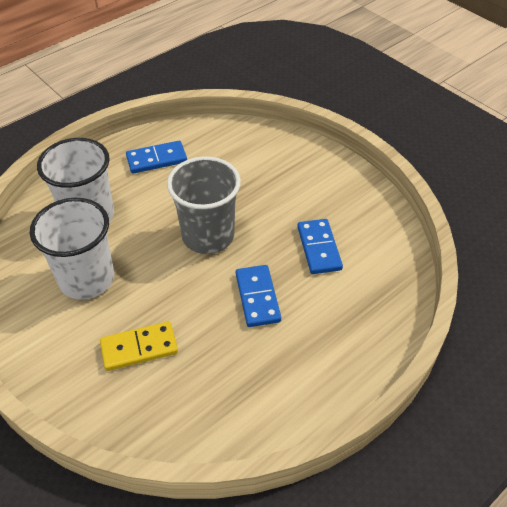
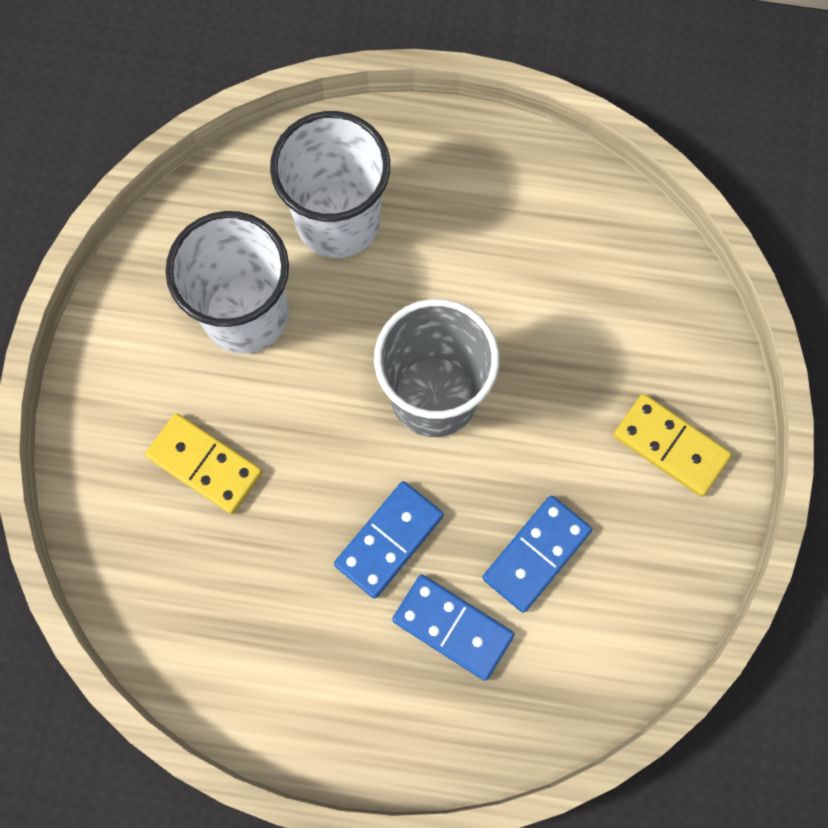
camera: 50 degrees right, 25 degrees up
(156, 159) = (509, 208): blue domino -> blue domino (453, 627)
(315, 176) = (670, 446): none -> yellow domino

